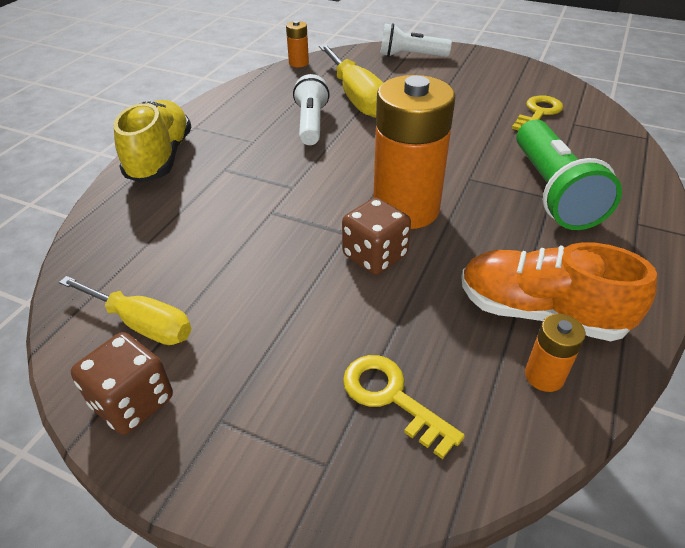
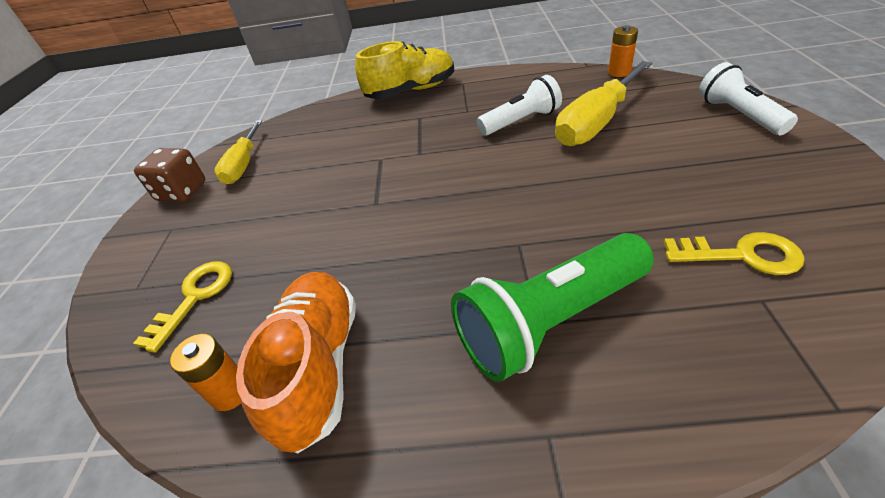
camera: 70 degrees right, 0 degrees up
(375, 256) = (353, 228): brown dice -> none
(406, 209) = (431, 221): orange battery -> none

